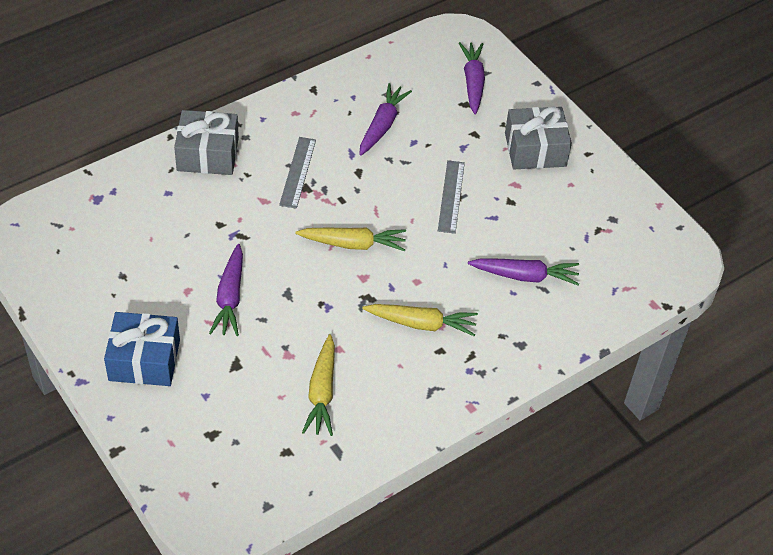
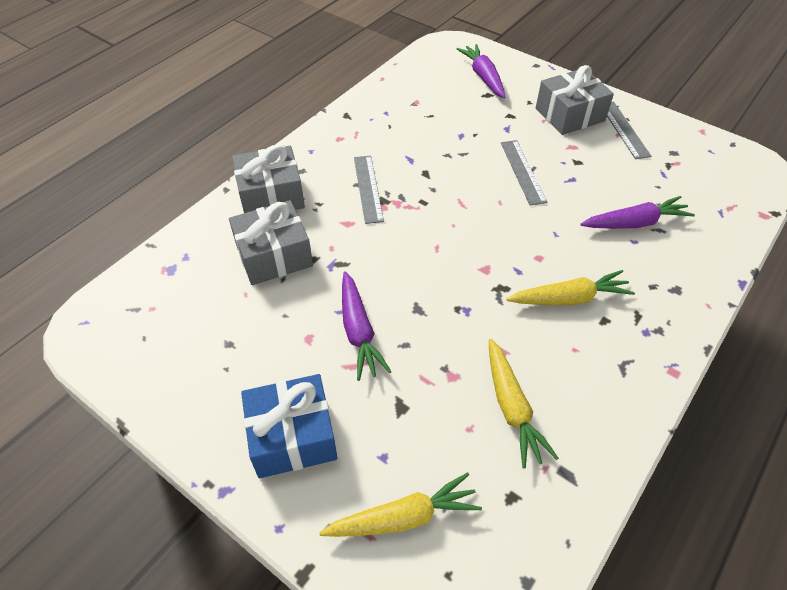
camera: 15 degrees left, 0 degrees up
(188, 212) = (274, 255): none -> grey gift
(353, 244) = (457, 240): yellow carrot -> yellow carrot (403, 517)
(382, 125) = (425, 129): purple carrot -> none
(579, 181) = (623, 129): none -> grey ruler

